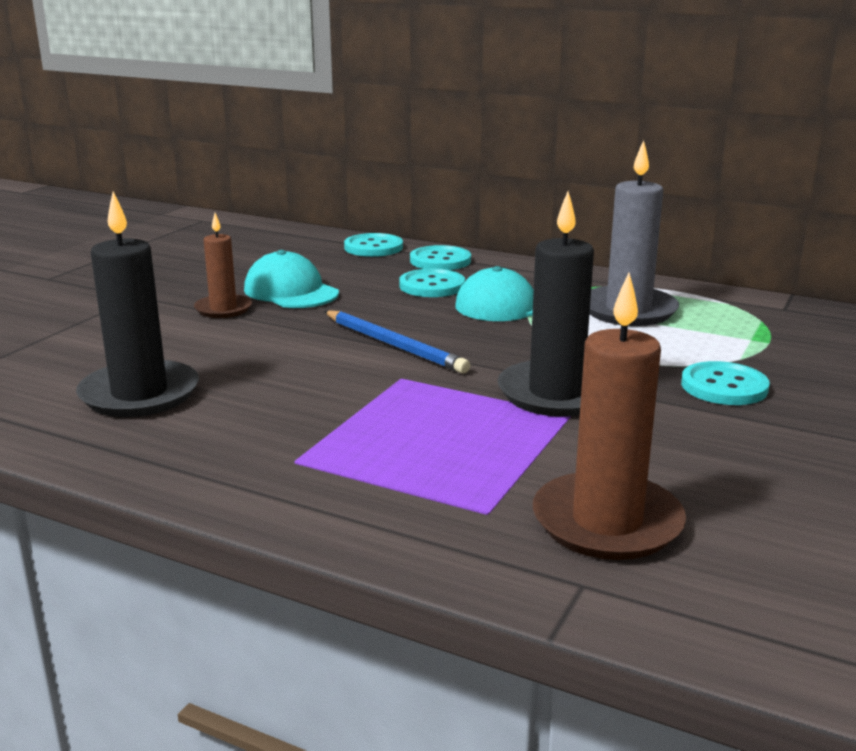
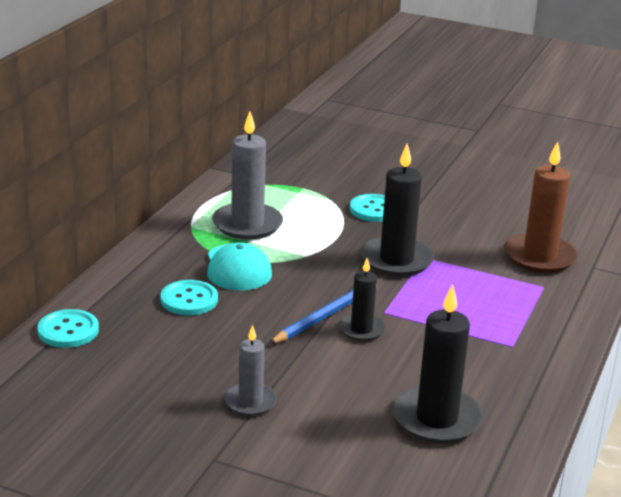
camera: 95 degrees left, 5 degrees up
(223, 309) = (250, 402): brown candle -> grey candle
(291, 291) = (202, 369): turquoise cap -> none
(358, 363) = (361, 329): none -> black candle
(440, 260) = (117, 295): turquoise button -> none

